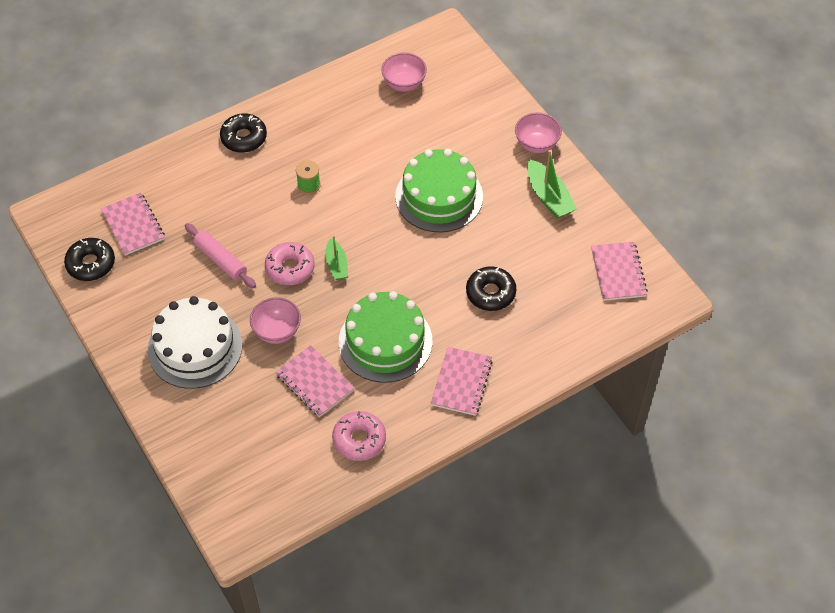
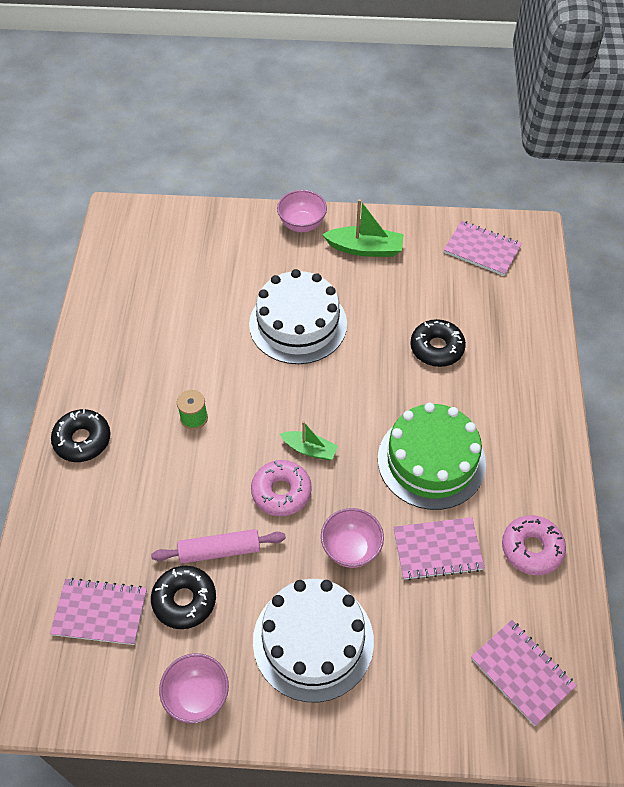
camera: 55 degrees left, 0 degrees up
(91, 264) = (115, 689): black donut -> black donut (184, 600)
(404, 84) = (145, 275): pink bowl -> pink bowl (197, 696)
(439, 196) = (298, 324): green cake -> white cake
(461, 382) = (520, 426): pink notebook -> pink notebook (522, 672)

